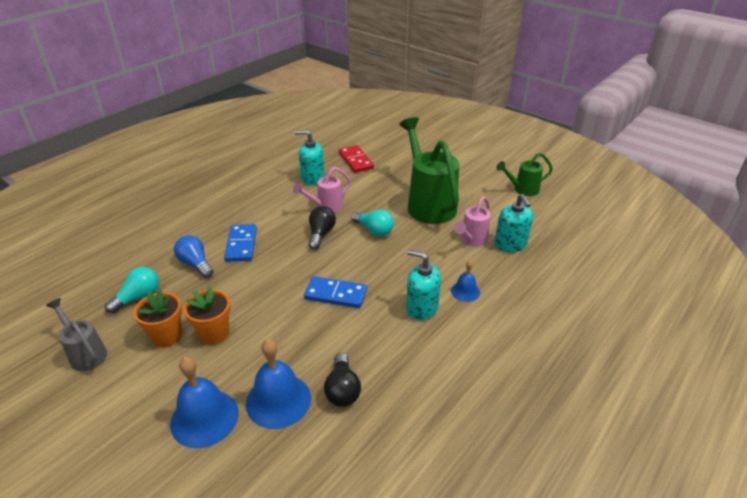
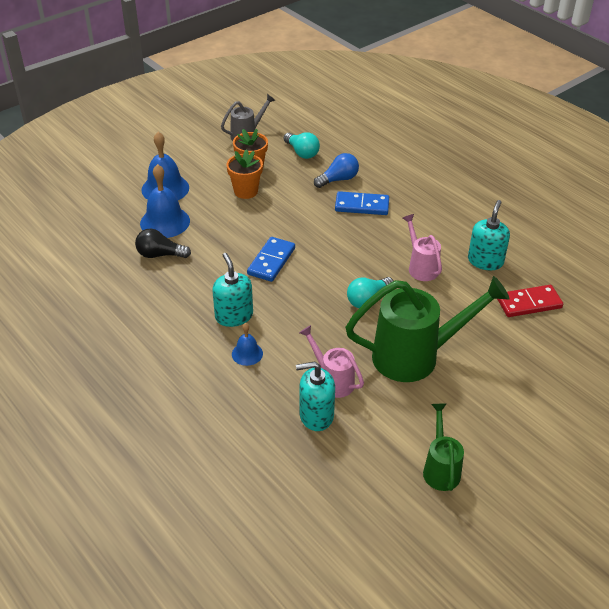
camera: 100 degrees right, 5 degrees up
(321, 234) = (369, 259): black light bulb -> none
(421, 308) = (234, 316): turquoise soap dispenser -> turquoise soap dispenser turned 60 degrees counterclockwise

